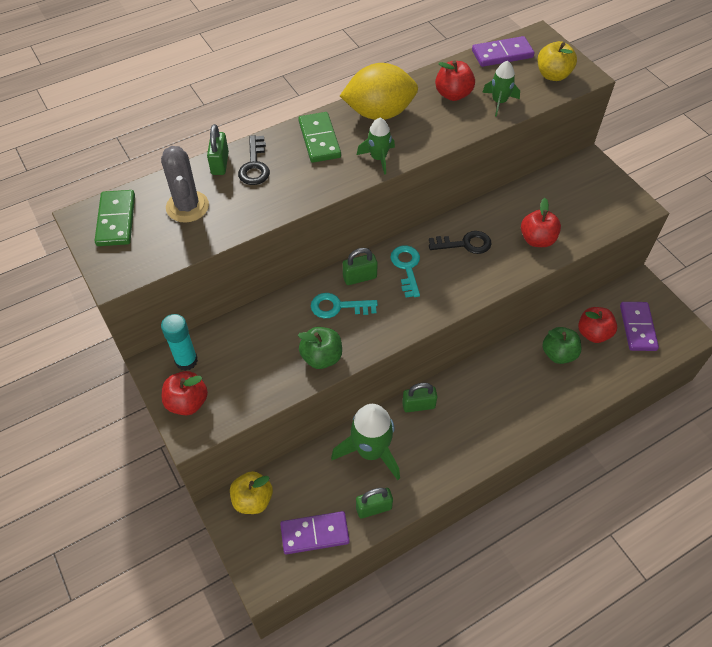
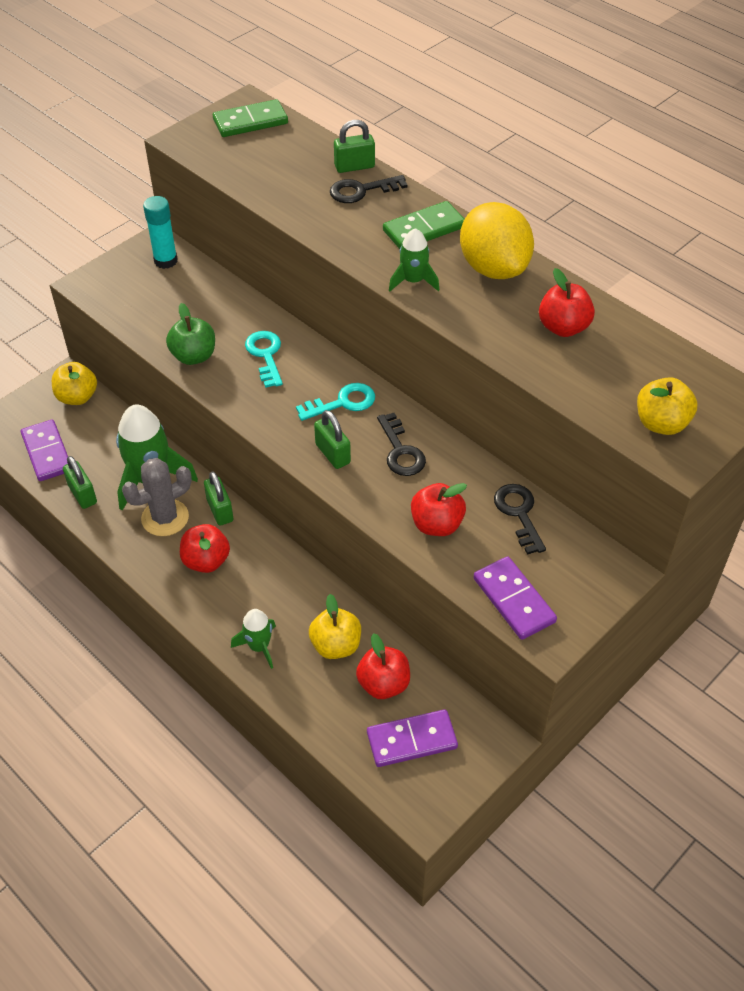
camera: 75 degrees right, 5 degrees down
(187, 207) = (284, 160): grey cactus -> grey cactus (165, 518)
(187, 402) = (118, 274): red apple -> red apple (206, 561)
(359, 277) = (314, 365): green padlock -> green padlock (333, 454)
(499, 102) = (571, 374): green rocket -> green rocket (259, 647)
(502, 54) = (677, 364): purple domino -> purple domino (514, 600)
(535, 195) = (519, 513): none -> black key
(558, 354) = (336, 645): green apple -> yellow apple

